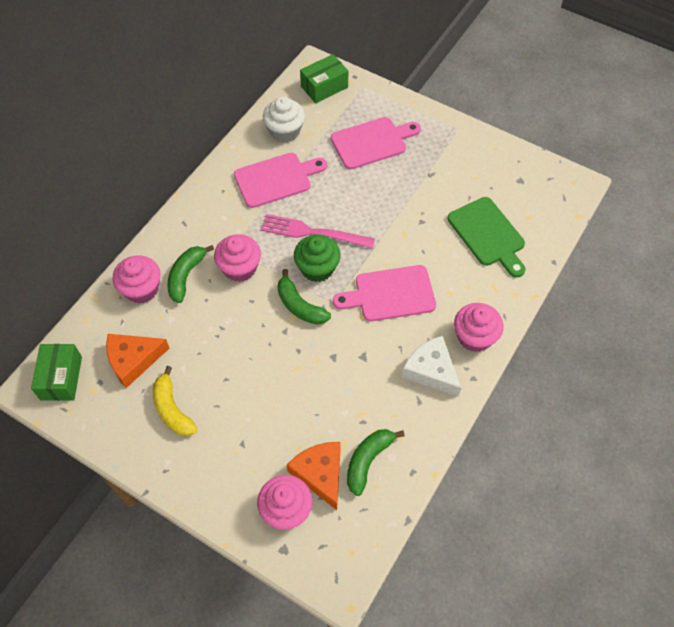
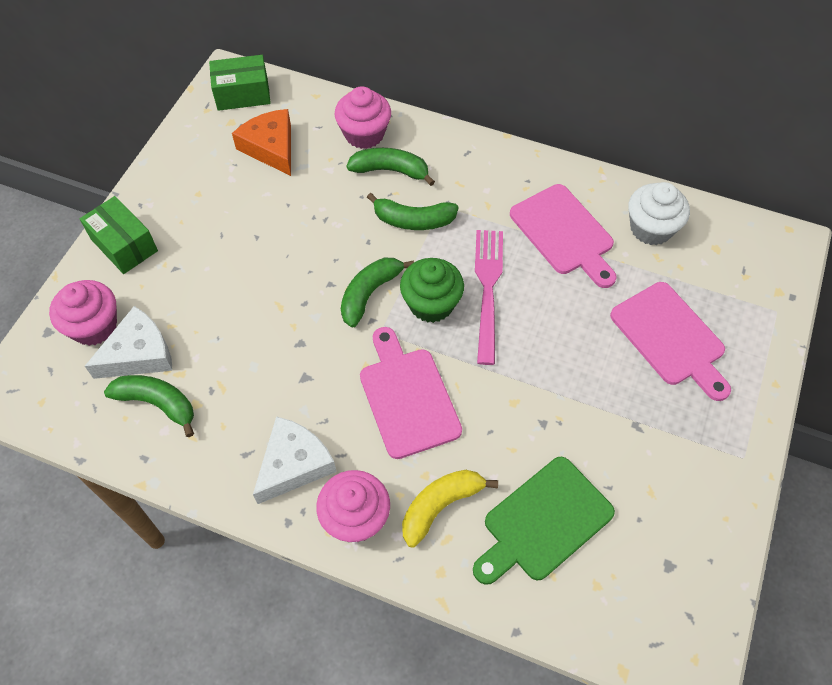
camera: 80 degrees right, 0 degrees up
(172, 409) = (213, 195): yellow banana -> yellow banana (440, 506)
(240, 268) = (413, 220): pink cupcake -> green banana
(320, 474) = (139, 353): orange cheese -> white cheese
(324, 87) = (753, 261): green box -> green box (124, 245)

